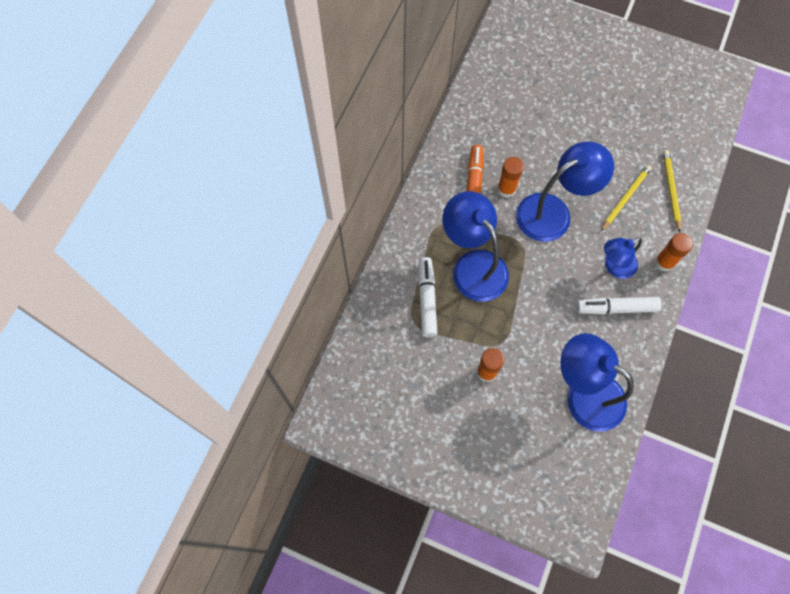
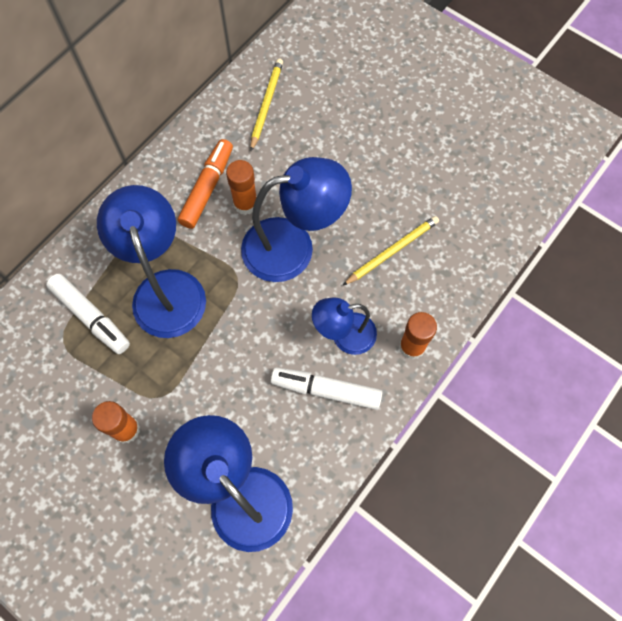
camera: 15 degrees right, 0 degrees up
(427, 299) = (91, 317): white marker -> white marker turned 120 degrees clockwise
(671, 190) = (455, 255): yellow pencil -> yellow pencil (266, 104)

